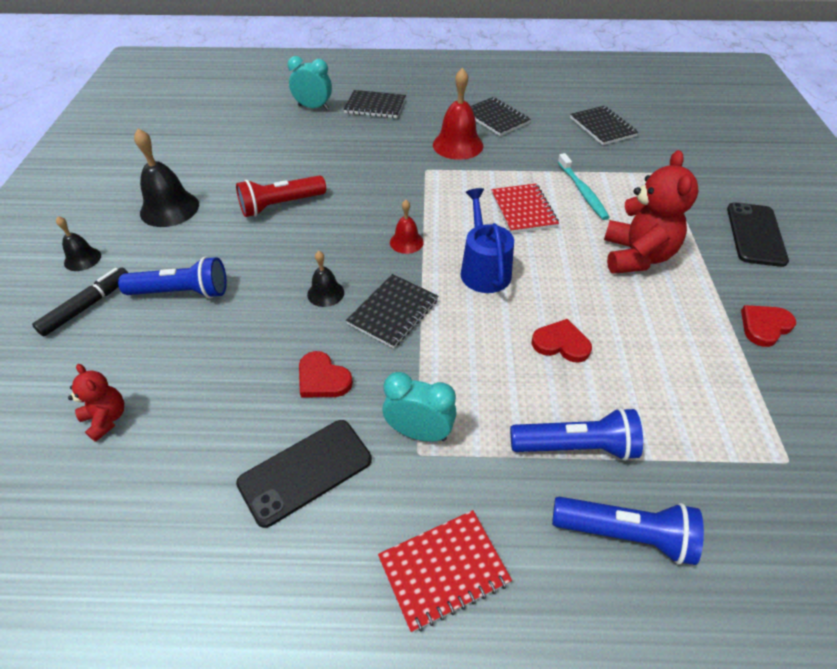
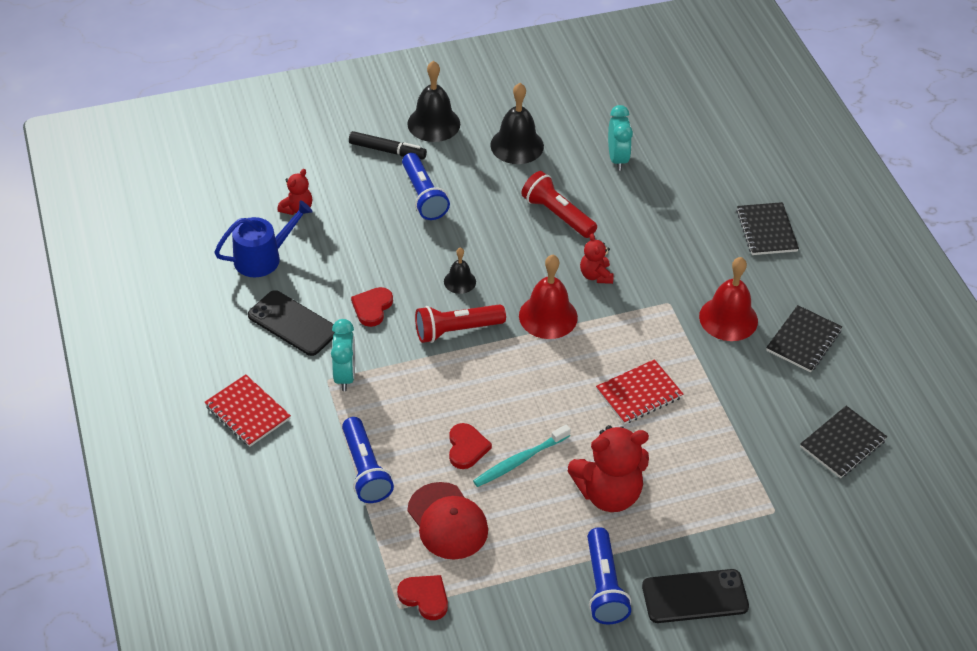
camera: 70 degrees right, 0 degrees up
(82, 259) = (433, 123): black bell -> black bell, size x1.79
(313, 107) = (733, 182): turquoise clock -> turquoise clock (617, 159)
(371, 201) = (596, 275): none -> red teddy bear
(393, 312) = (456, 330): black notebook -> red flashlight
(406, 242) = (548, 316): red bell -> red bell, size x1.79
(484, 269) = (536, 379): blue watering can -> blue watering can (263, 258)
(582, 192) = (696, 438): turquoise toothbrush -> turquoise toothbrush (519, 461)
(625, 534) = (302, 505): blue flashlight -> blue flashlight (603, 586)
(662, 384) = (447, 521): none -> red cap
(764, 326) = (550, 598): red heart -> red heart (425, 597)

